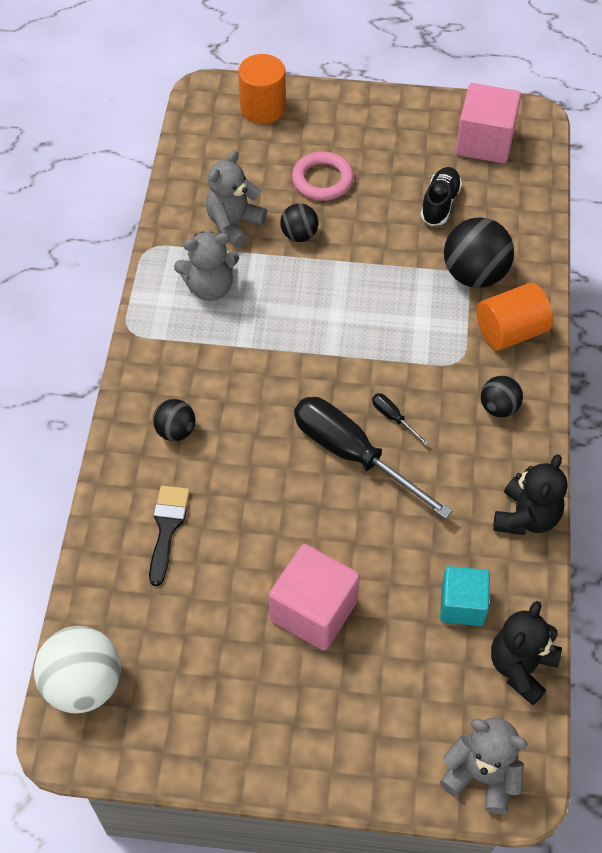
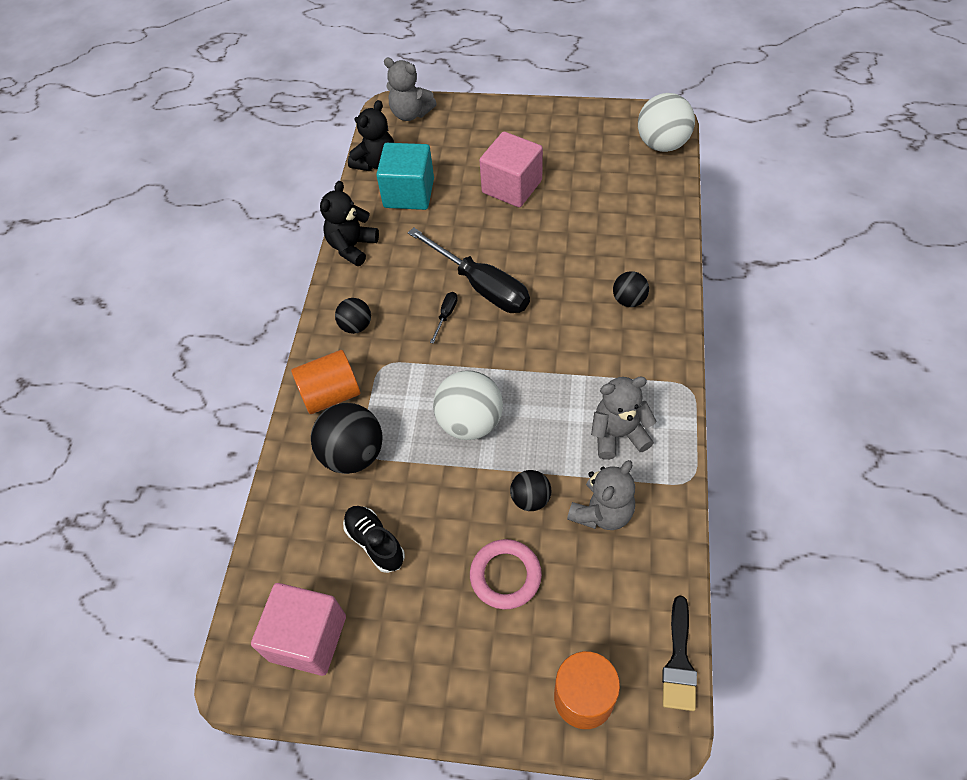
camera: 175 degrees left, 0 degrees up
(167, 528) = (623, 232): black brush -> black brush (679, 661)
(359, 301) = (470, 422): none -> white ball
(393, 418) = (446, 315): black screwdriver -> black screwdriver turned 120 degrees counterclockwise
(440, 204) = (375, 542): black shoe -> black shoe turned 120 degrees clockwise
(462, 605) = (409, 193): turquoise cube -> turquoise cube, size x1.52

